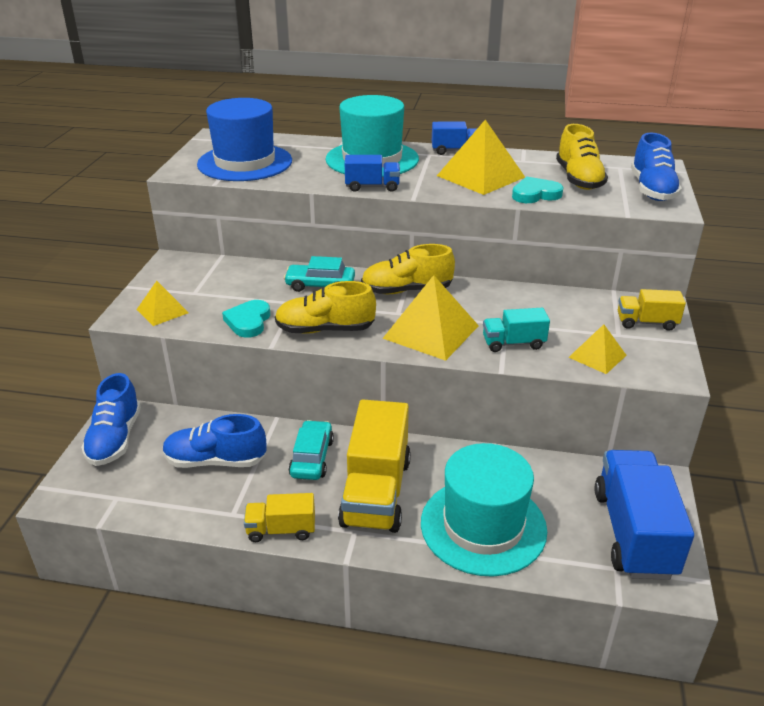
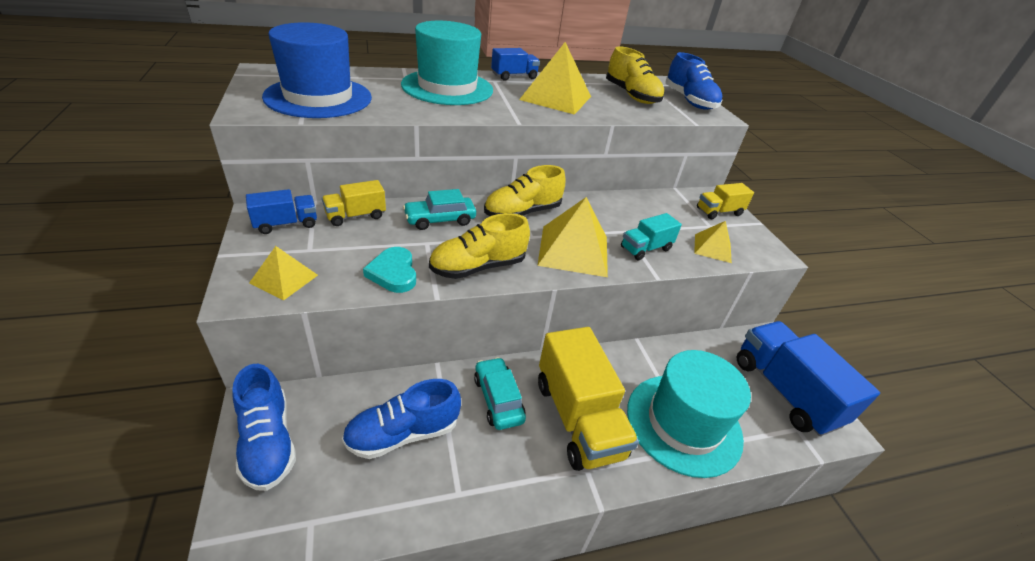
camera: 30 degrees left, 5 degrees up
(281, 530) = (519, 494): yellow truck -> yellow truck (356, 216)
(372, 187) = (471, 114): blue truck -> blue truck (286, 224)
(535, 194) = (613, 111): turquoise heart -> none

